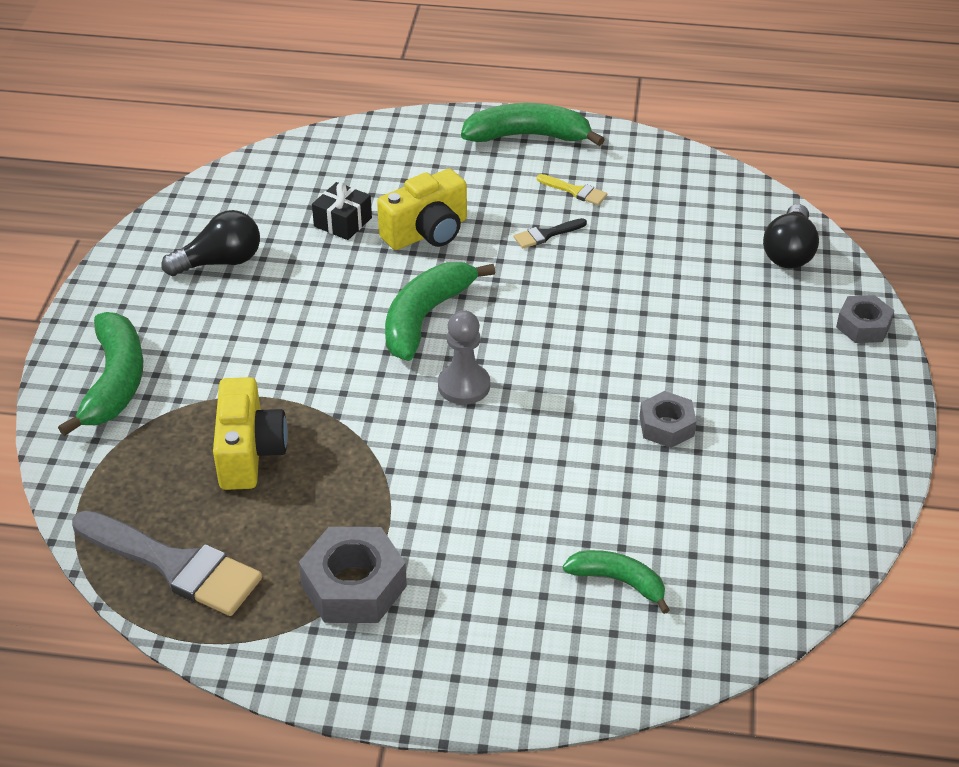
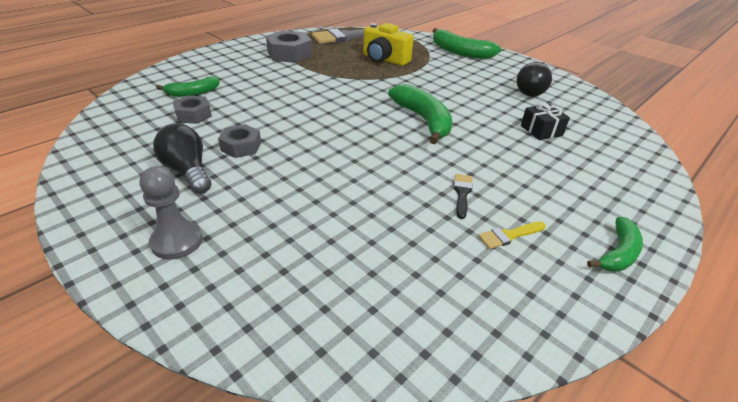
camera: 125 degrees right, 5 degrees down
(427, 232) = (506, 151): yellow camera -> none
(464, 386) = (358, 109): grey pawn -> grey pawn (177, 241)
(528, 136) = (618, 253): green banana -> green banana, size x0.61
(789, 252) = (299, 317): black light bulb -> black light bulb (188, 171)
(863, 326) = (164, 292): grey nut -> grey nut (193, 115)

